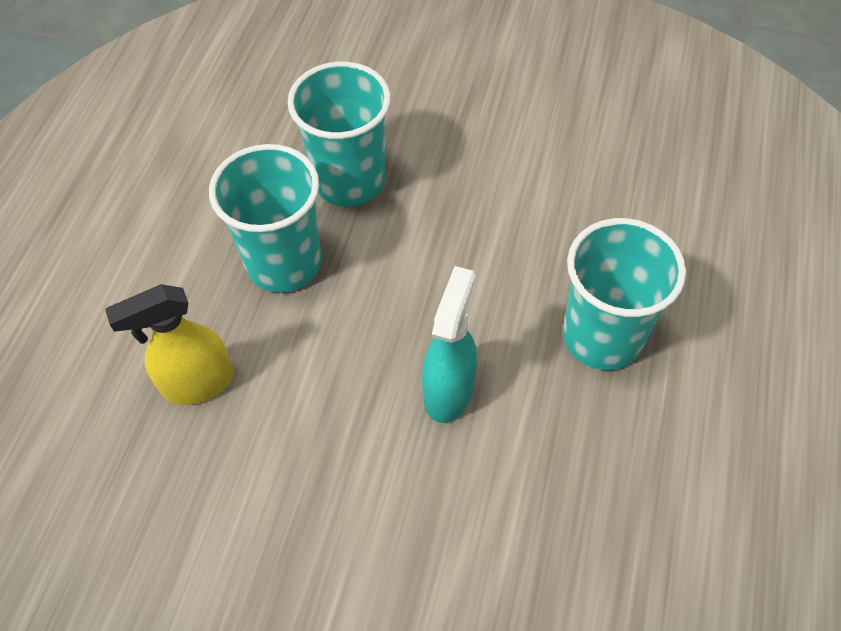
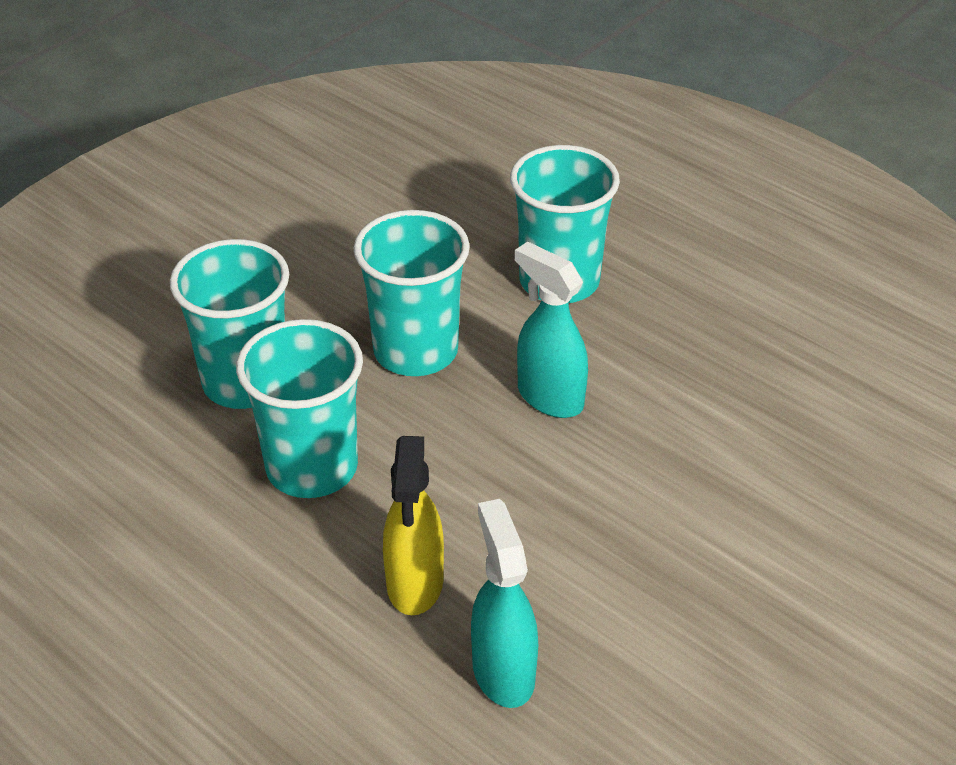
camera: 65 degrees left, 15 degrees down
(135, 482) = (503, 671): none -> turquoise spray bottle
(447, 270) = (415, 351): none -> turquoise cup

